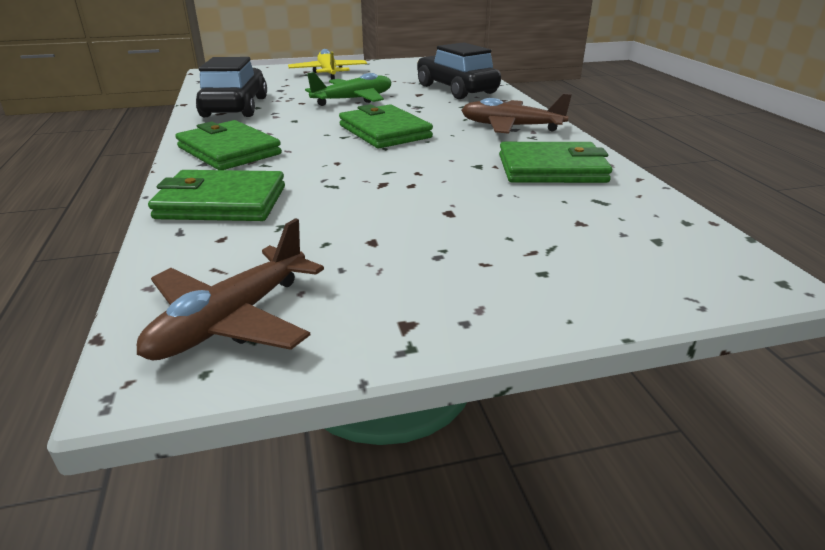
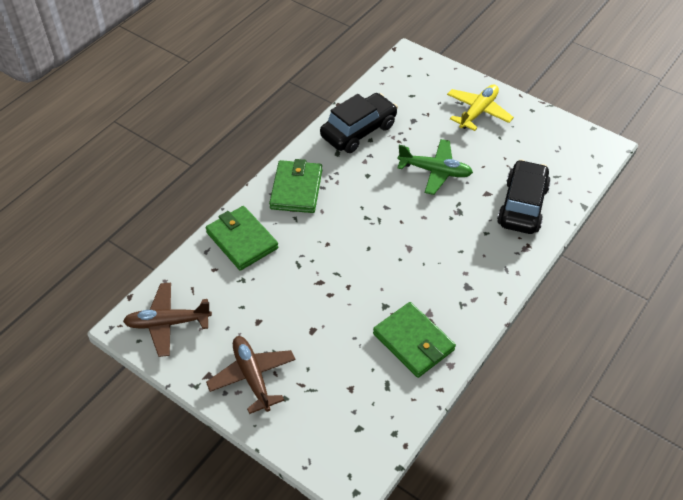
camera: 50 degrees right, 20 degrees up
(384, 132) = (393, 230): green wallet -> none
(510, 127) = (469, 283): brown plane -> brown plane (252, 377)

